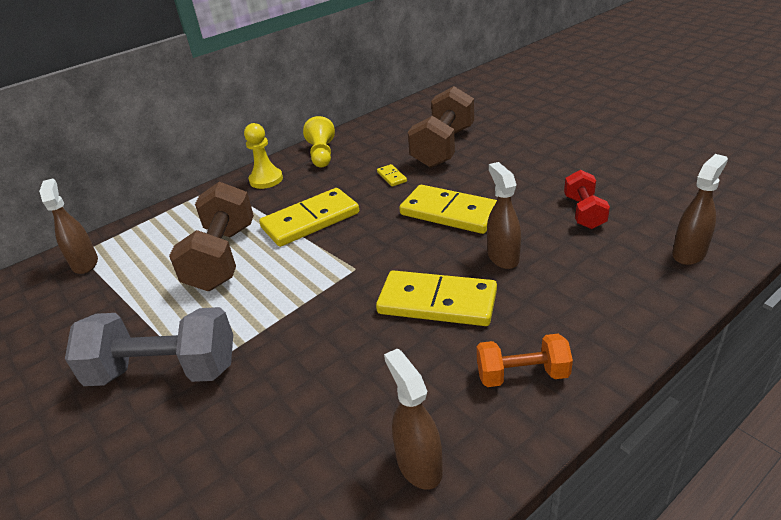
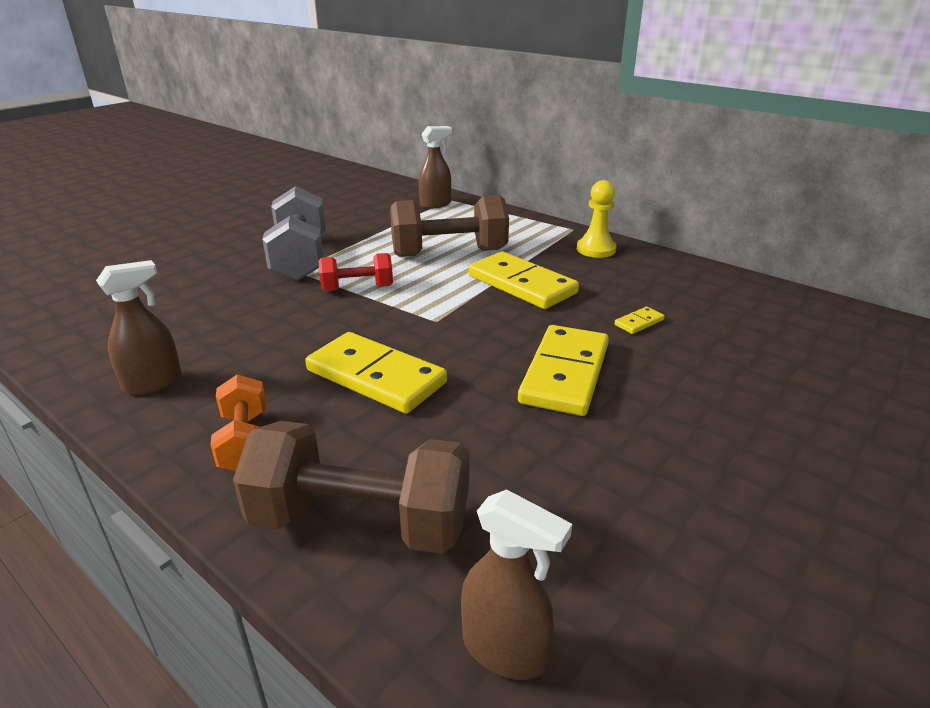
camera: 75 degrees right, 5 degrees down
(322, 154) = (670, 271): yellow pawn -> none
(437, 302) = (376, 376): yellow domino -> yellow domino turned 60 degrees counterclockwise
(443, 147) = (749, 356): brown dumbbell -> brown dumbbell (361, 522)
(503, 257) = (468, 422): brown spray bottle -> none
(584, 212) = (608, 508): red dumbbell -> red dumbbell (357, 288)

